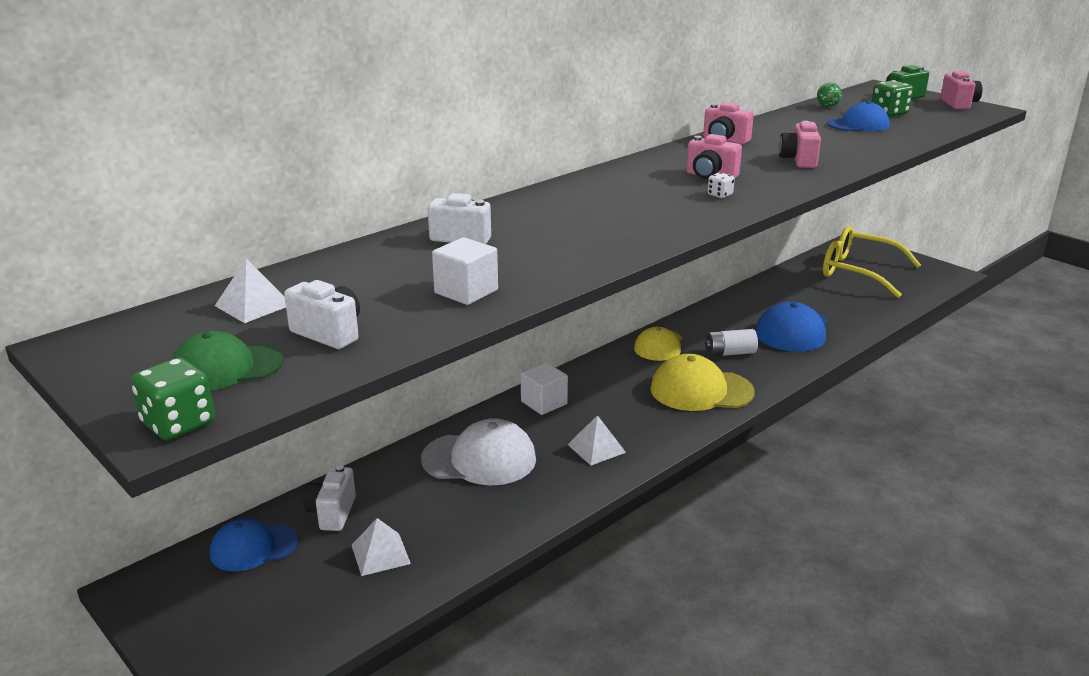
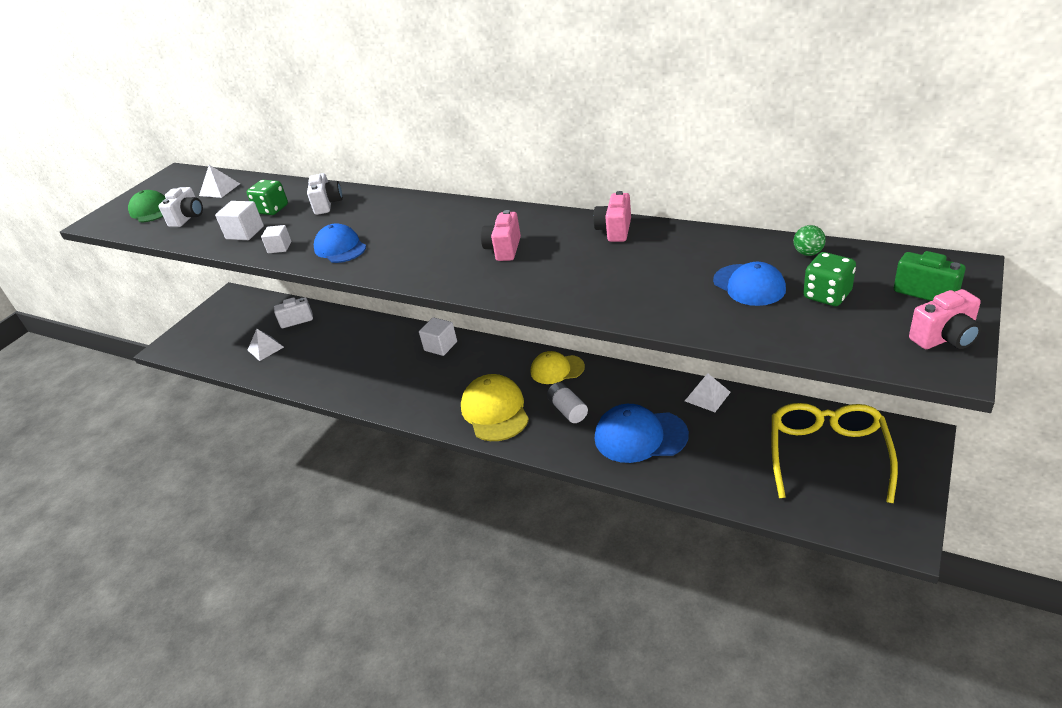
camera: 75 degrees right, 10 degrees up
(178, 424) = (100, 222): green dice -> green dice (272, 210)
(254, 547) = (264, 310): blue cap -> blue cap (340, 248)
(479, 459) = (363, 346): white cap -> none
(552, 272) = (279, 247): none -> white cube
(596, 448) = (393, 386): white pyramid -> white pyramid (707, 396)
(720, 195) = (458, 264): white dice -> none
(799, 160) = (581, 278): pink camera -> none

